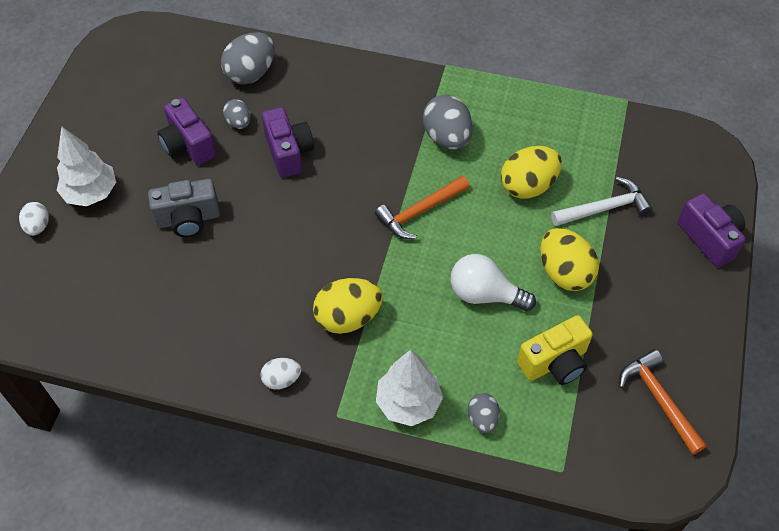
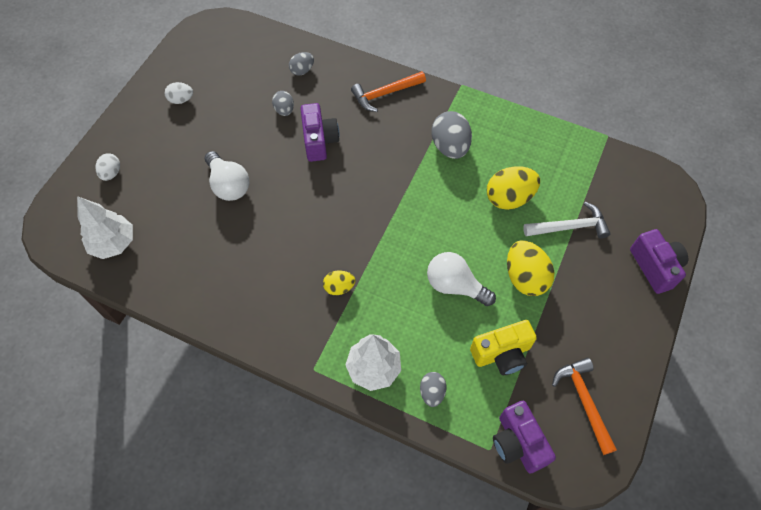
camera: 10 degrees right, 5 degrees up
(91, 193) = (157, 152): white tree -> white tree (113, 243)
(188, 145) = (241, 123): purple camera -> purple camera (517, 443)
(188, 219) = (228, 185): grey camera -> white light bulb
(251, 73) = (302, 70): grey egg -> grey egg, size x0.56
(281, 379) = (275, 331): white egg -> white egg (181, 100)
(348, 317) = (339, 287): yellow egg -> yellow egg, size x0.56
(420, 212) = (415, 206): orange hammer -> orange hammer (385, 94)

